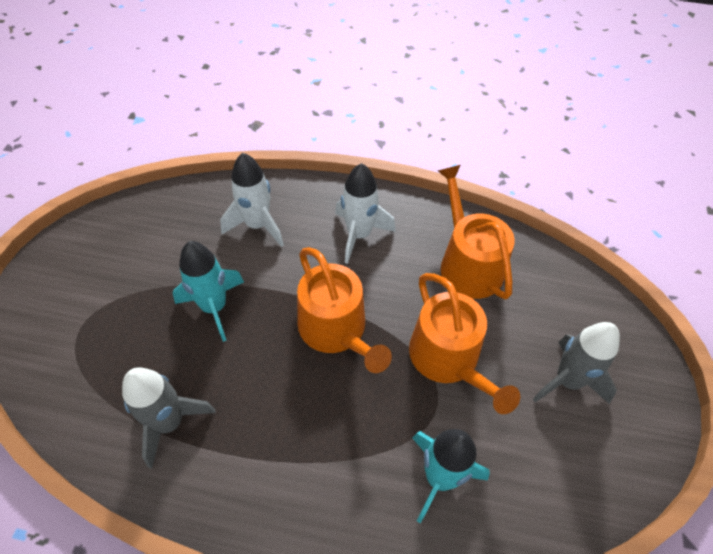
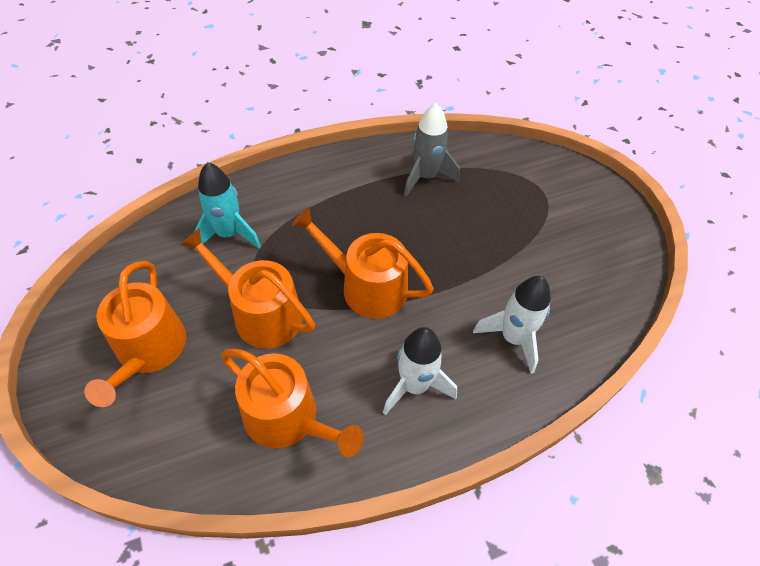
camera: 145 degrees right, 0 degrees up
(214, 307) = (472, 252): turquoise rocket -> none
(567, 381) = (148, 350): grey rocket -> orange watering can

